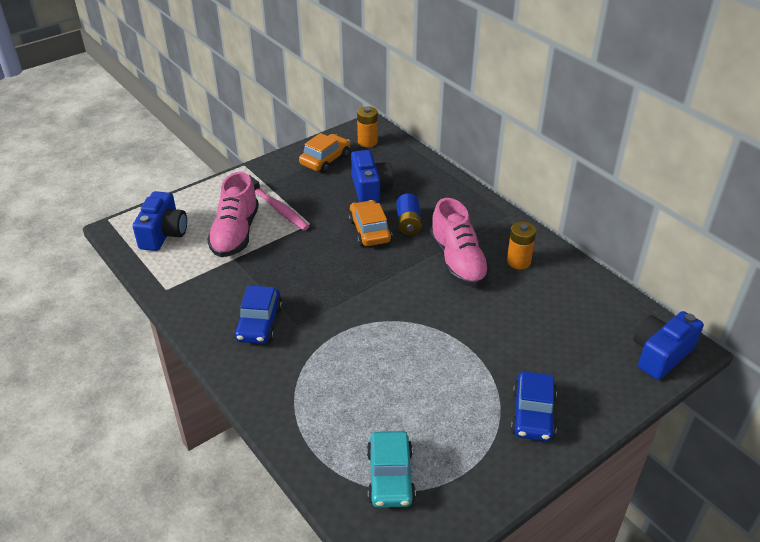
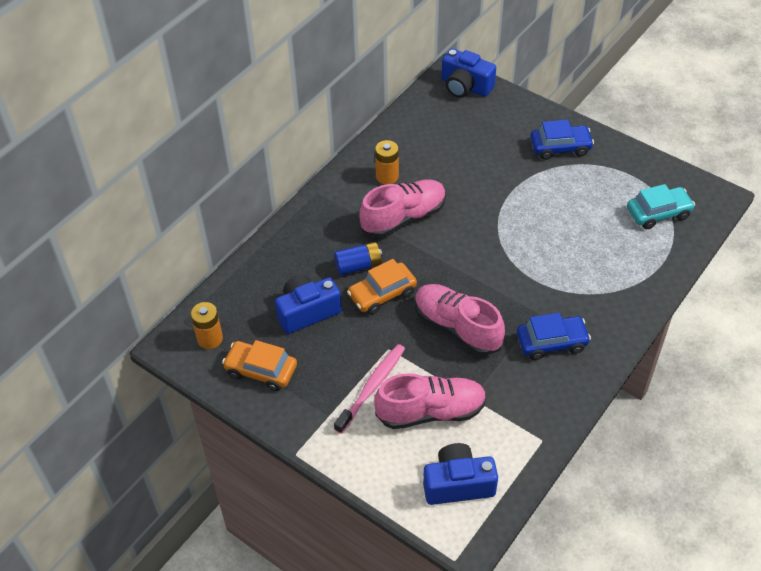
camera: 105 degrees left, 10 degrees up
(310, 266) = (457, 327): none -> pink shoe

